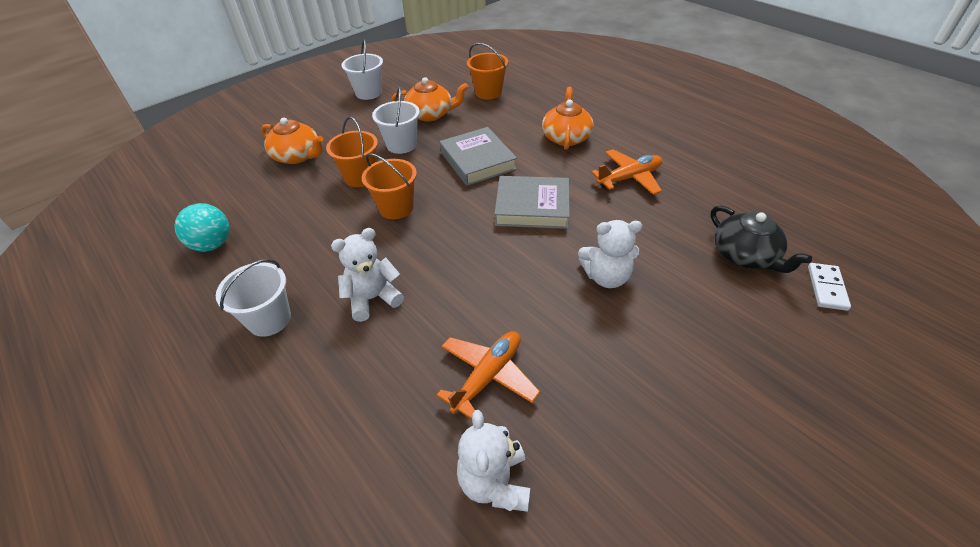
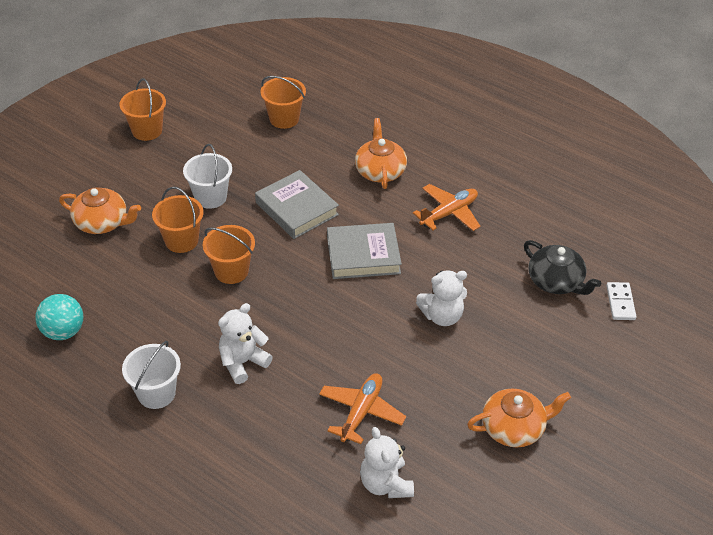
camera: 15 degrees left, 0 degrees up
(368, 93) = (147, 130): white bucket -> orange bucket
(430, 114) = (229, 154): orange teapot -> orange teapot (514, 428)

